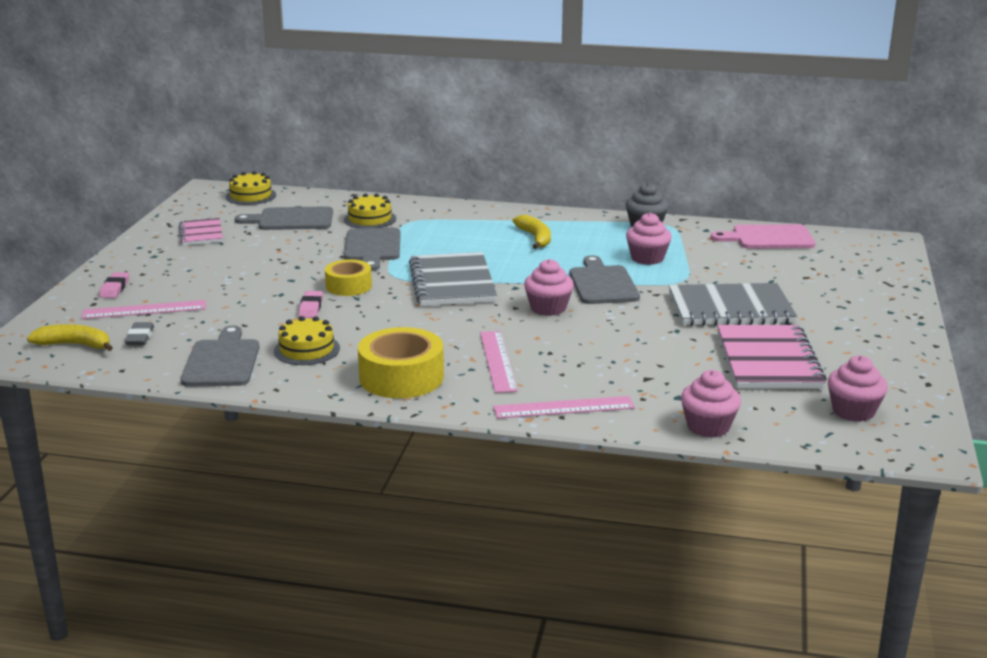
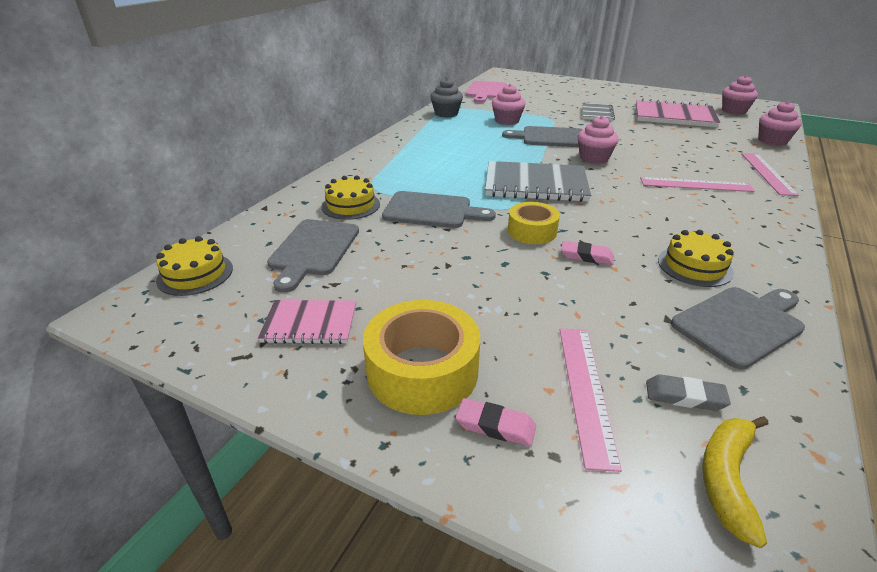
camera: 75 degrees left, 10 degrees up
(222, 361) = (740, 324): grey cutting board -> grey cutting board turned 135 degrees clockwise
(401, 377) = (741, 224): yellow tape -> yellow tape (422, 371)
(535, 238) = (449, 146): yellow banana -> none
(730, 308) = (597, 113): grey notebook -> grey notebook, size x0.57

